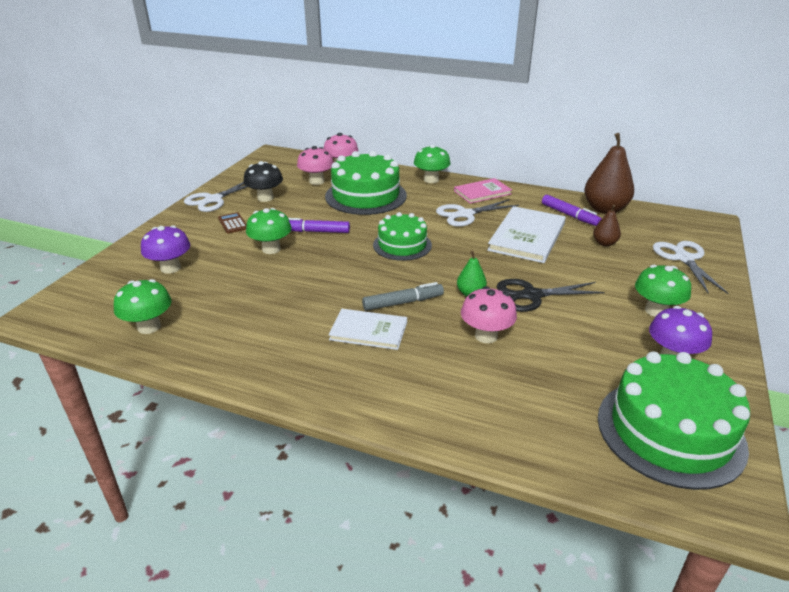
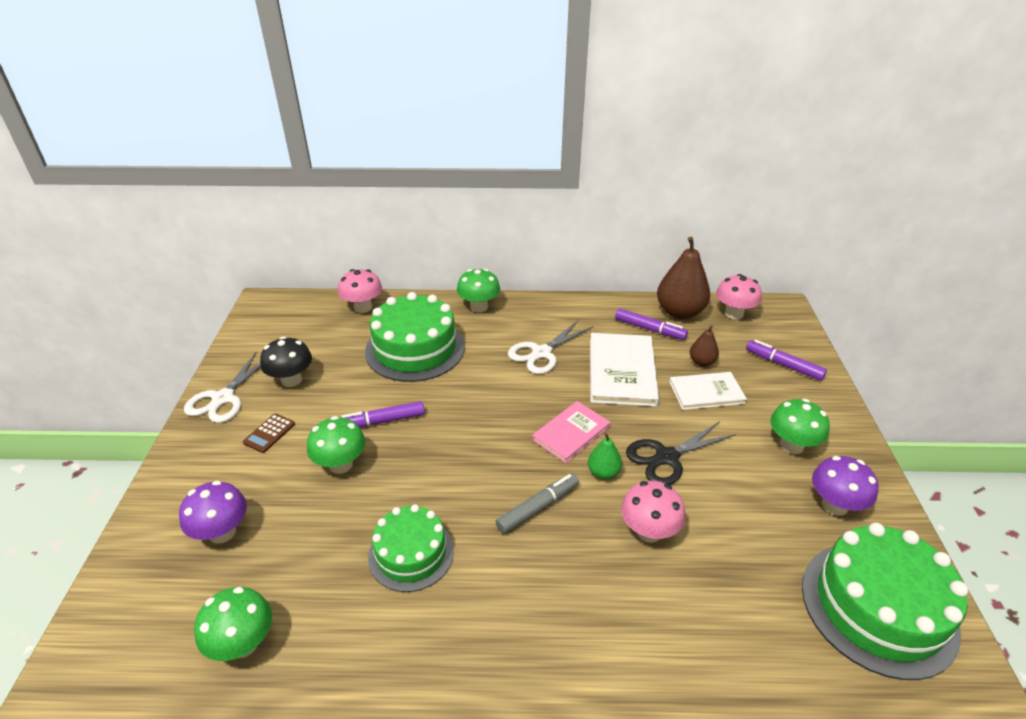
camera: 20 degrees left, 5 degrees up
(233, 223) = (269, 433): brown calculator -> brown calculator turned 105 degrees counterclockwise
(316, 181) = (344, 338): pink mushroom -> pink mushroom (734, 314)
(368, 331) = (520, 564): white book -> white book (706, 392)
(402, 245) = (494, 417): green cake -> green cake (411, 553)
(482, 192) = (544, 315): pink book -> pink book (571, 433)
(684, 258) = (783, 365): white scissors -> purple marker

